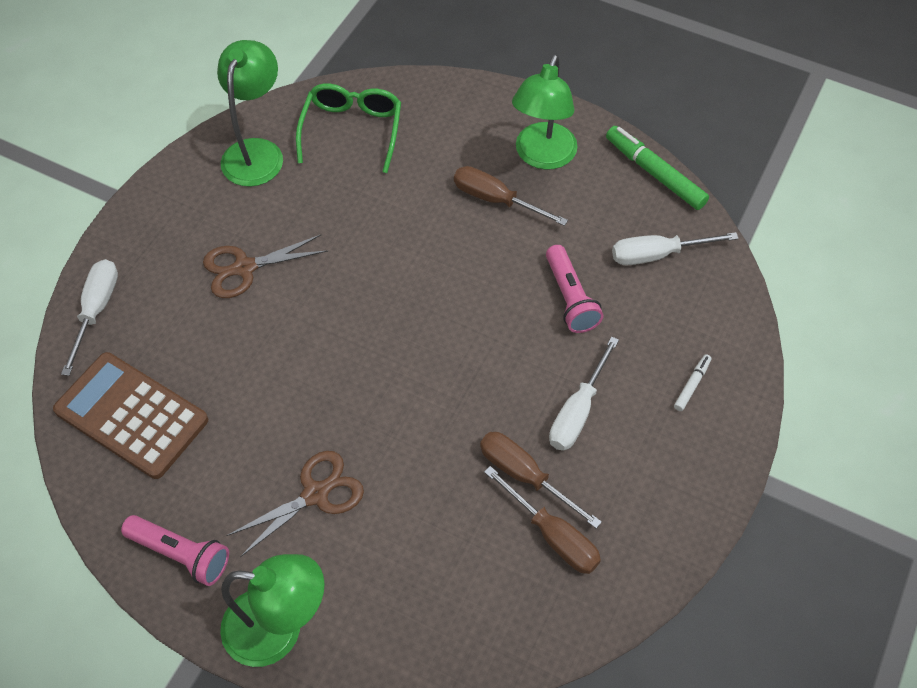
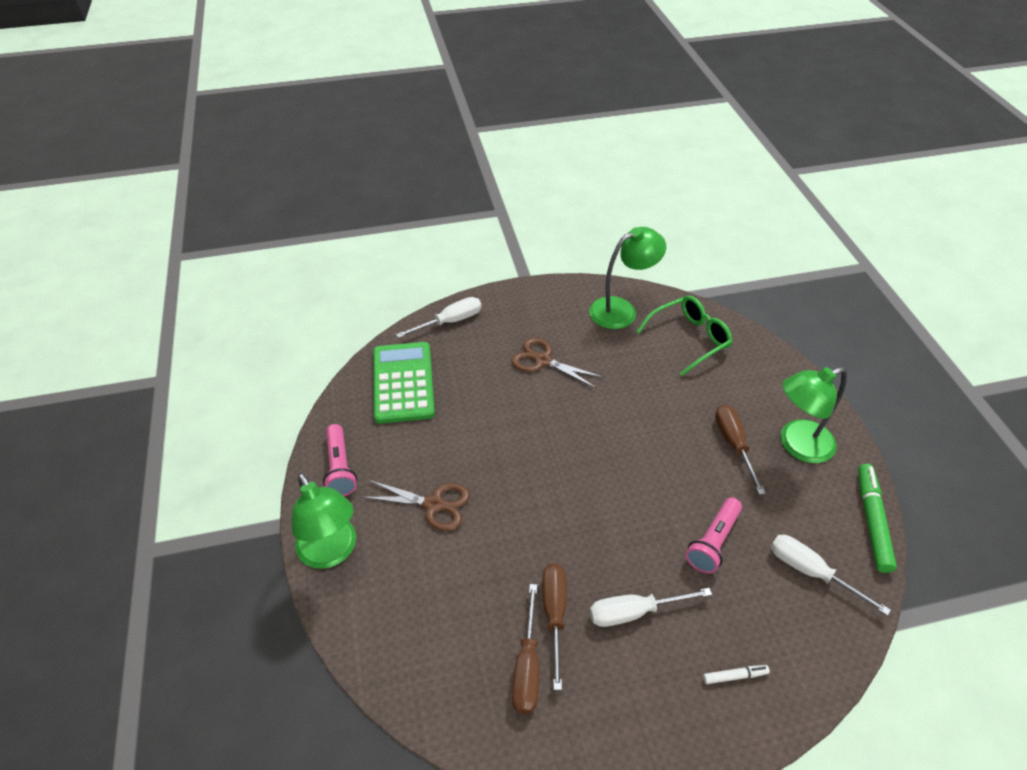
camera: 50 degrees right, 10 degrees down
(131, 415) = (403, 383): brown calculator -> green calculator

